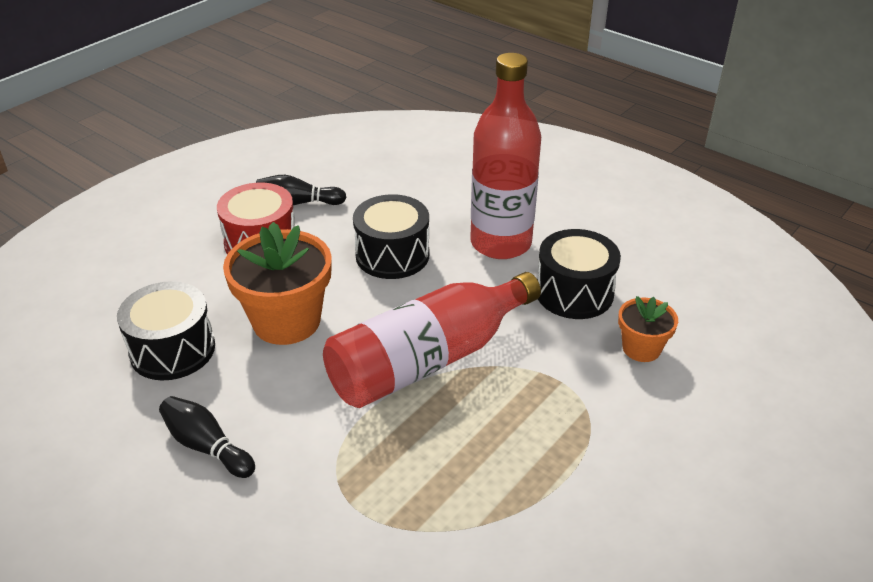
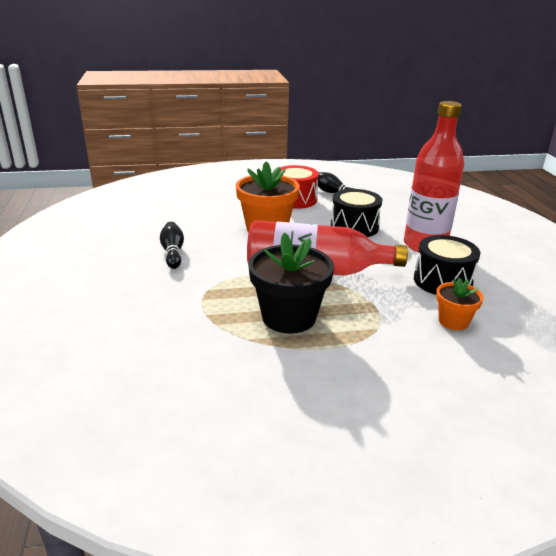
camera: 40 degrees right, 10 degrees down
(172, 350) = (205, 218): black drum -> none
(483, 458) = (289, 317): none -> black flower pot

